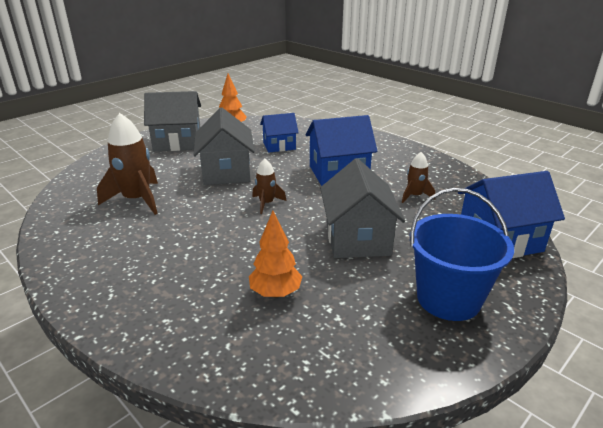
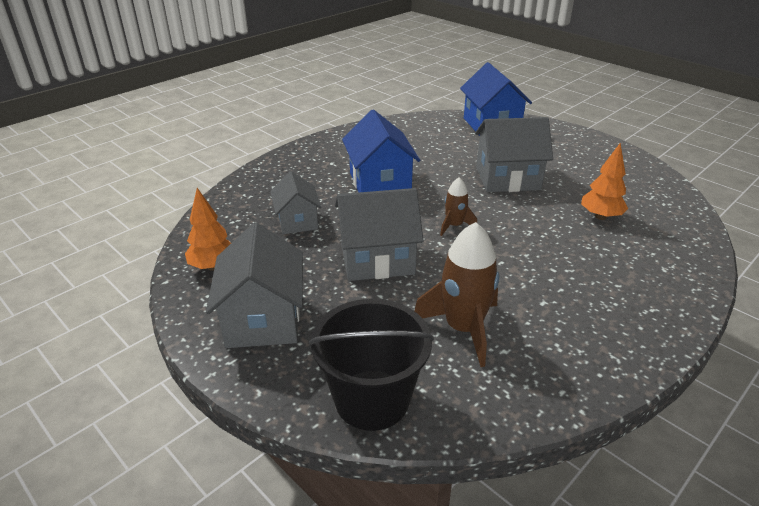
camera: 90 degrees left, 5 degrees up
(96, 171) = (372, 399): none -> black bucket
(279, 146) = (297, 221): blue house -> grey house
(414, 196) = (427, 148): brown rocket -> none
(448, 299) = (571, 151): blue bucket -> none

